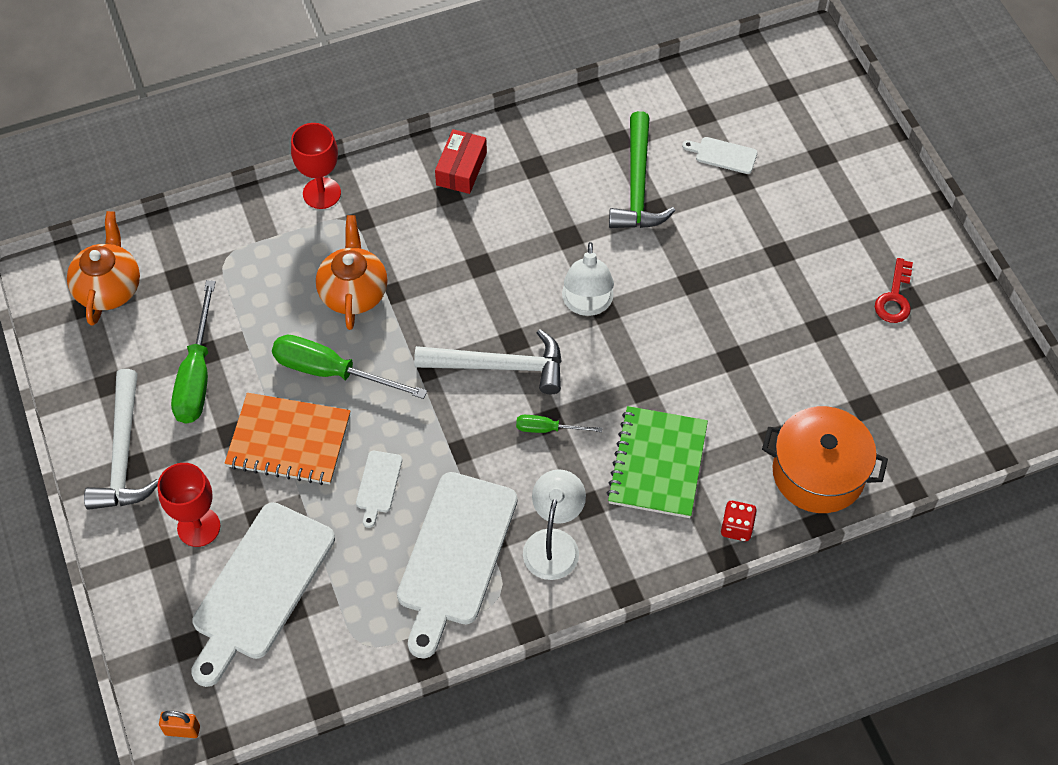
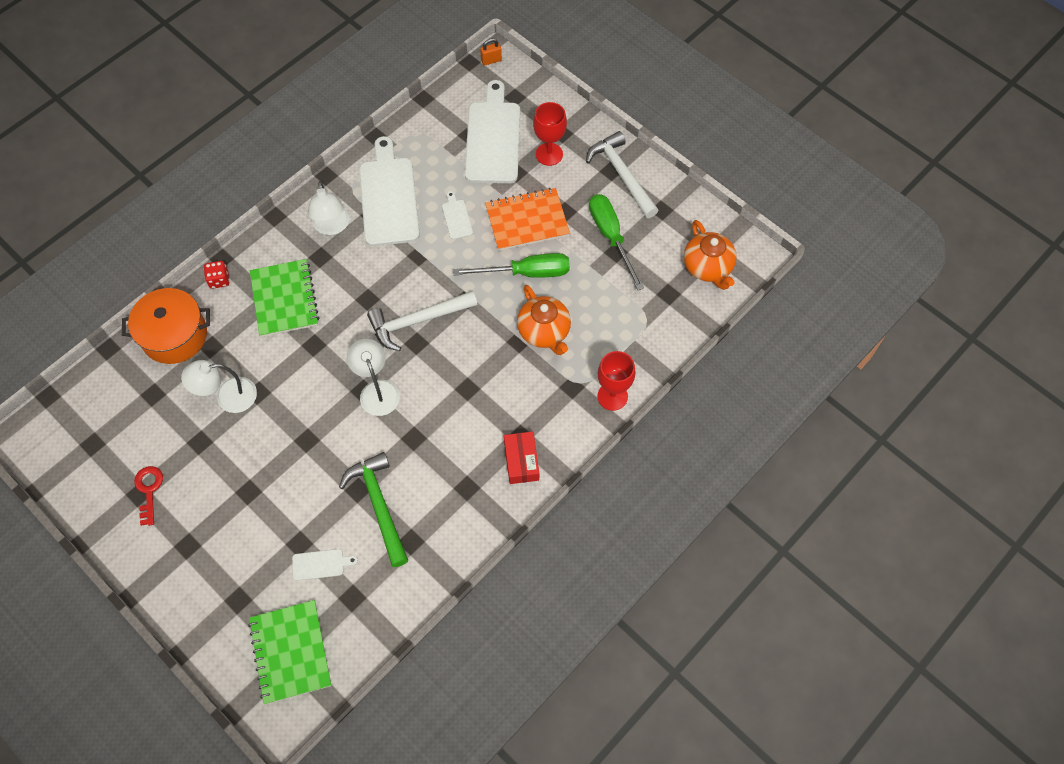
camera: 155 degrees right, 5 degrees up
(548, 429) = (366, 293): green screwdriver -> none
(771, 367) = (227, 397): none -> white lamp
(782, 93) = (290, 652): none -> green notebook

